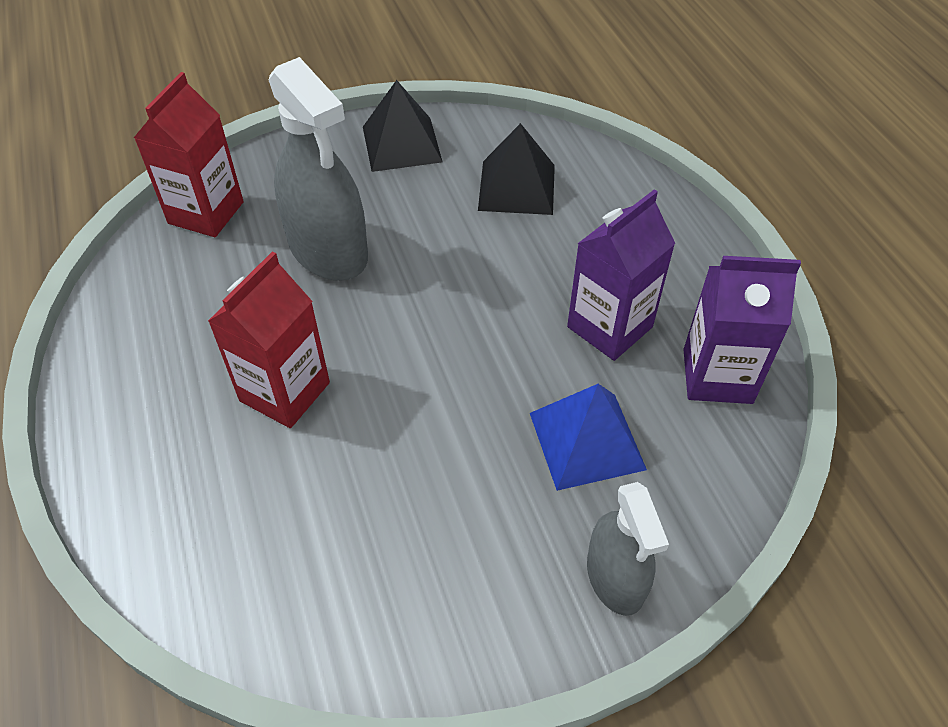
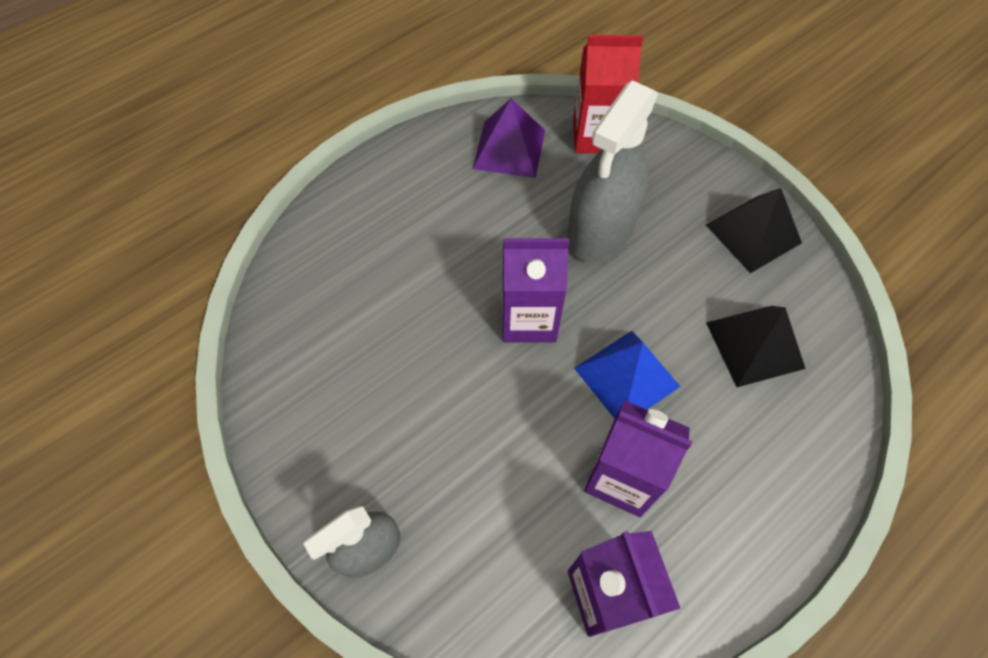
camera: 70 degrees right, 10 degrees up
(166, 292) = (509, 149): none -> purple pyramid
(285, 392) = (453, 258): red carton -> none
(402, 345) = (528, 319): none -> purple carton
(586, 440) = (490, 491): blue pyramid -> blue pyramid (626, 377)

